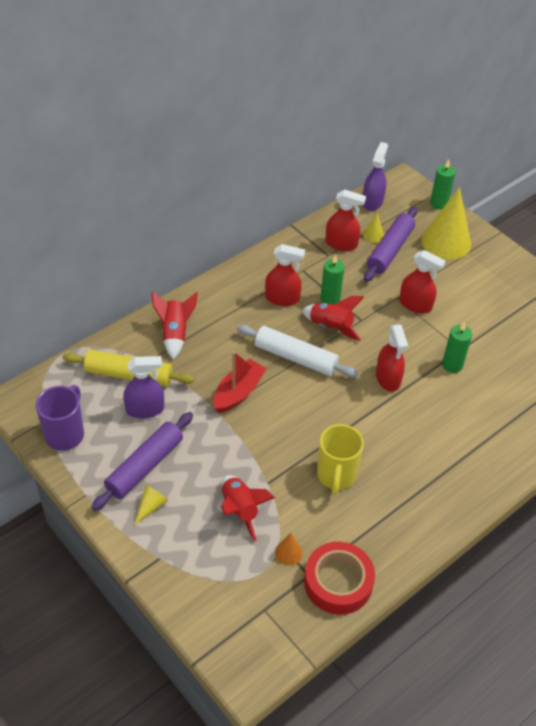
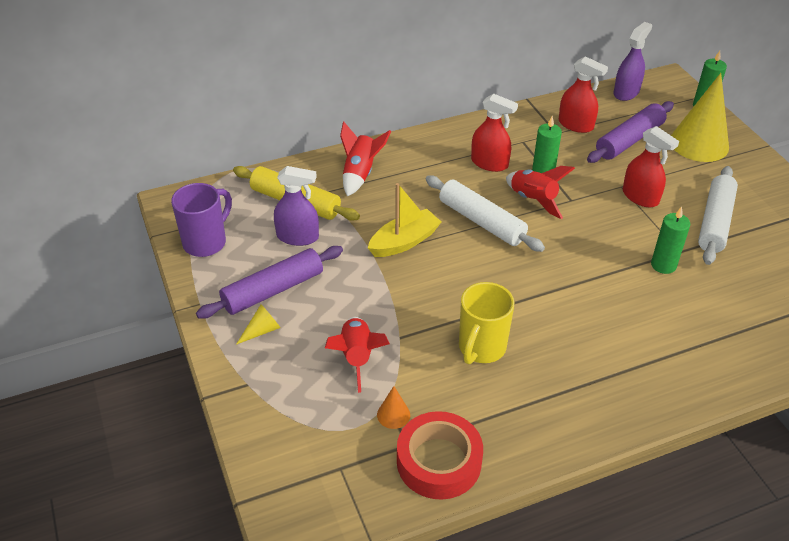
camera: 20 degrees right, 5 degrees down
(238, 392) = (404, 242): red boat -> yellow boat
(373, 235) = (615, 123): yellow cone -> none
(388, 378) = (580, 263): red spray bottle -> none
(479, 315) = (714, 222): none -> white rolling pin

